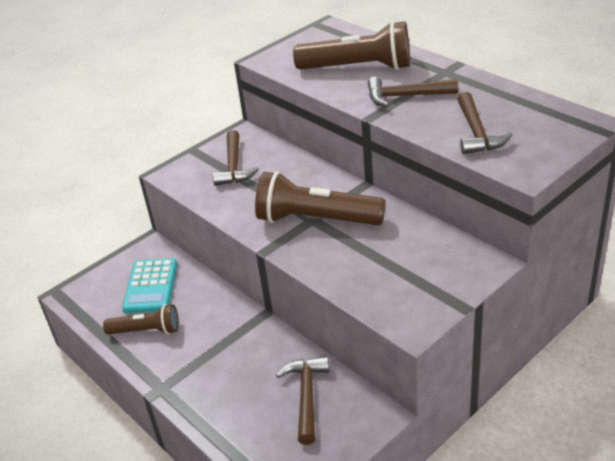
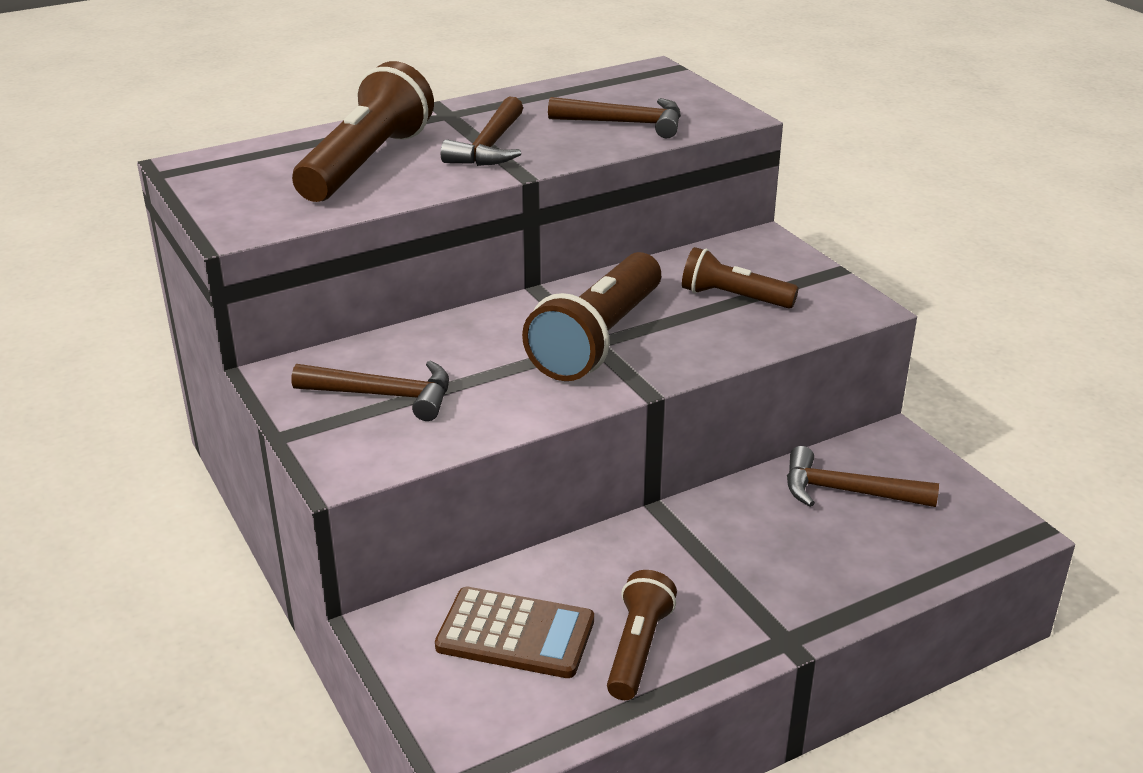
camera: 80 degrees left, 5 degrees down
(151, 286) = (515, 634): turquoise calculator -> brown calculator
(394, 263) = (733, 297): none -> brown flashlight

